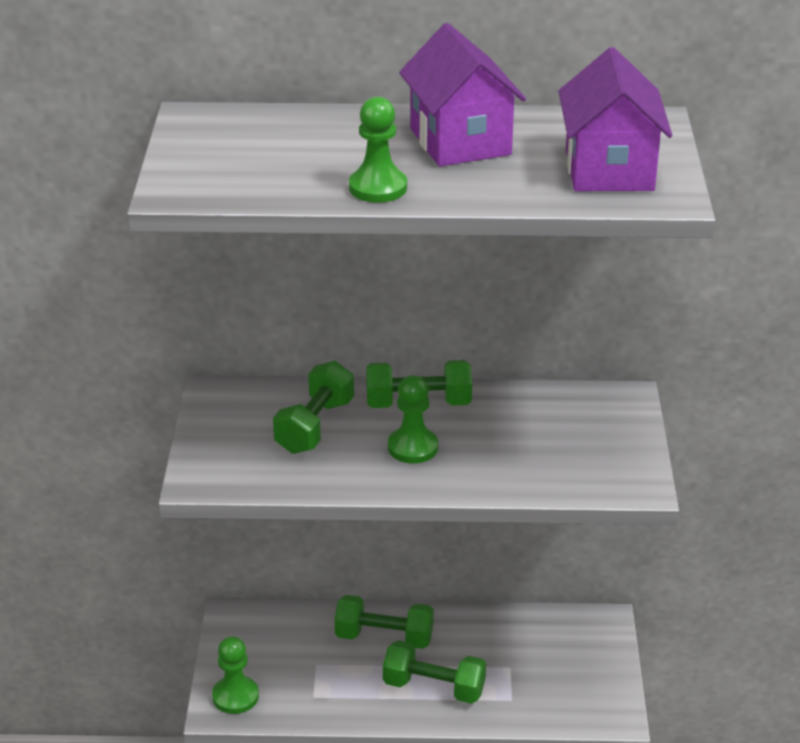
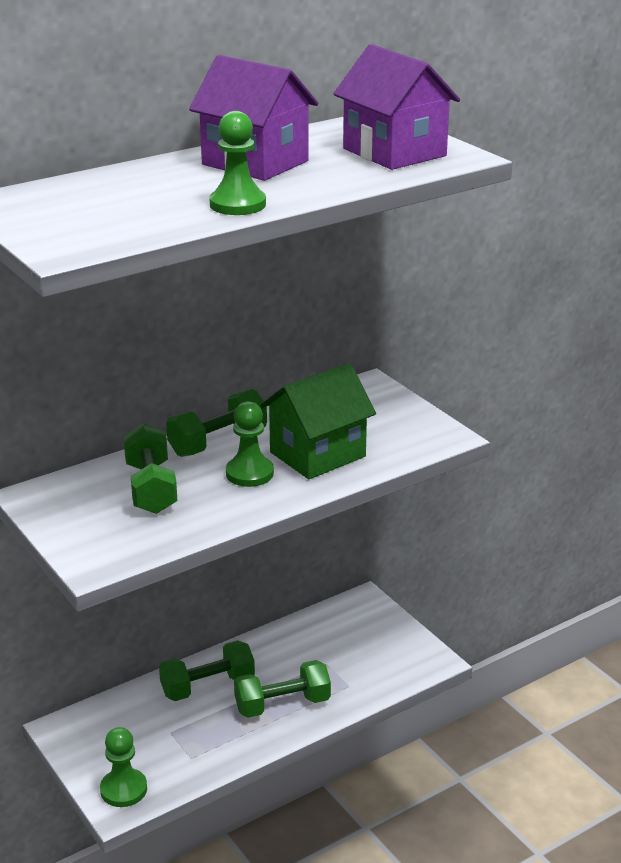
camera: 35 degrees left, 5 degrees down
(494, 453) = (317, 454): none -> green house

